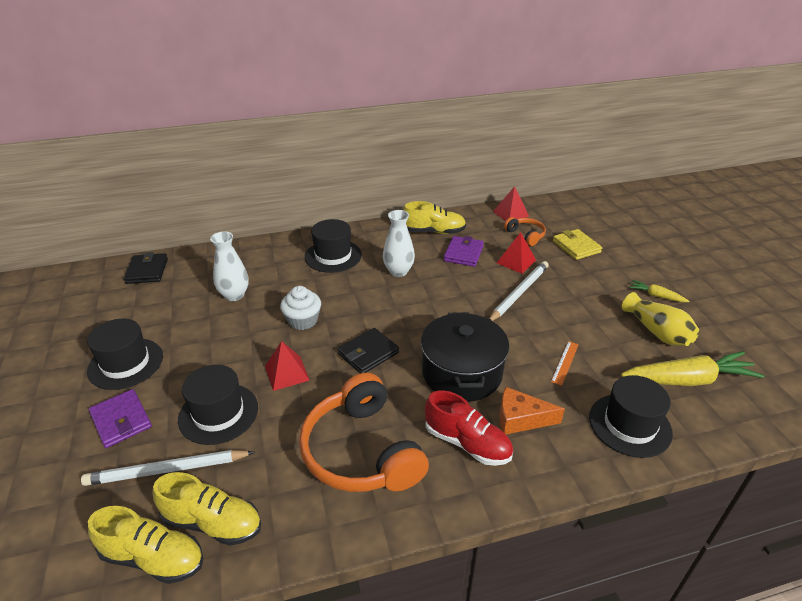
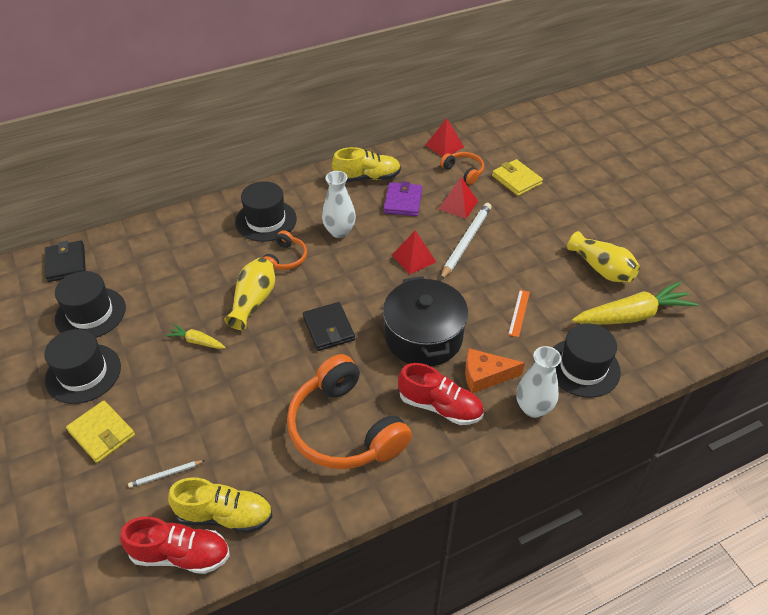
camera: 10 degrees left, 10 degrees up
(121, 420) = (102, 433): purple wallet -> yellow wallet
(154, 558) = (181, 554): yellow shoe -> red shoe
(167, 470) = (166, 475): white pencil -> white pencil, size x0.49
(218, 413) = (197, 412): black hat -> black hat (90, 313)
(234, 295) = (173, 281): white vase -> white vase (533, 408)
(287, 373) = (253, 360): red pyramid -> red pyramid (414, 258)
(303, 321) = (253, 301): white cupcake -> yellow vase
(342, 288) = (285, 258): none -> orange headphones
(368, 353) = (329, 328): black wallet -> black wallet turned 60 degrees counterclockwise
(656, 296) = (598, 229): yellow carrot -> yellow carrot (197, 341)

